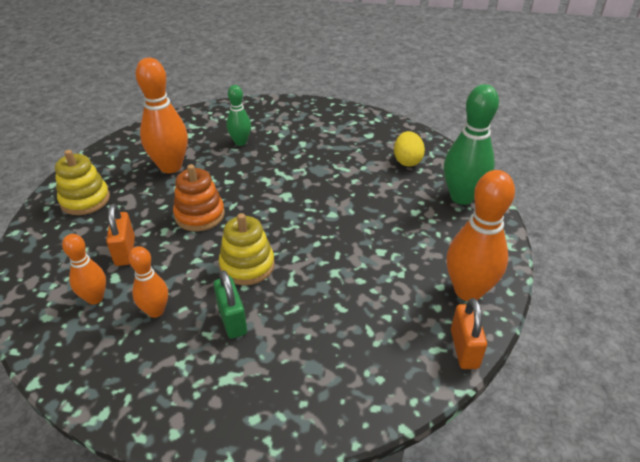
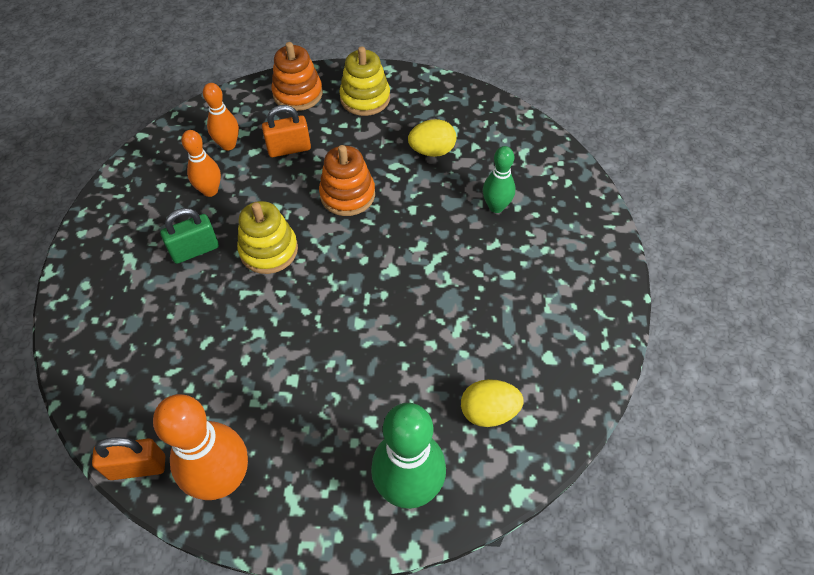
camera: 85 degrees right, 15 degrees up
(49, 244) = (298, 94): none -> orange stacking toy
(170, 167) = (432, 151): orange bowling pin -> yellow egg

